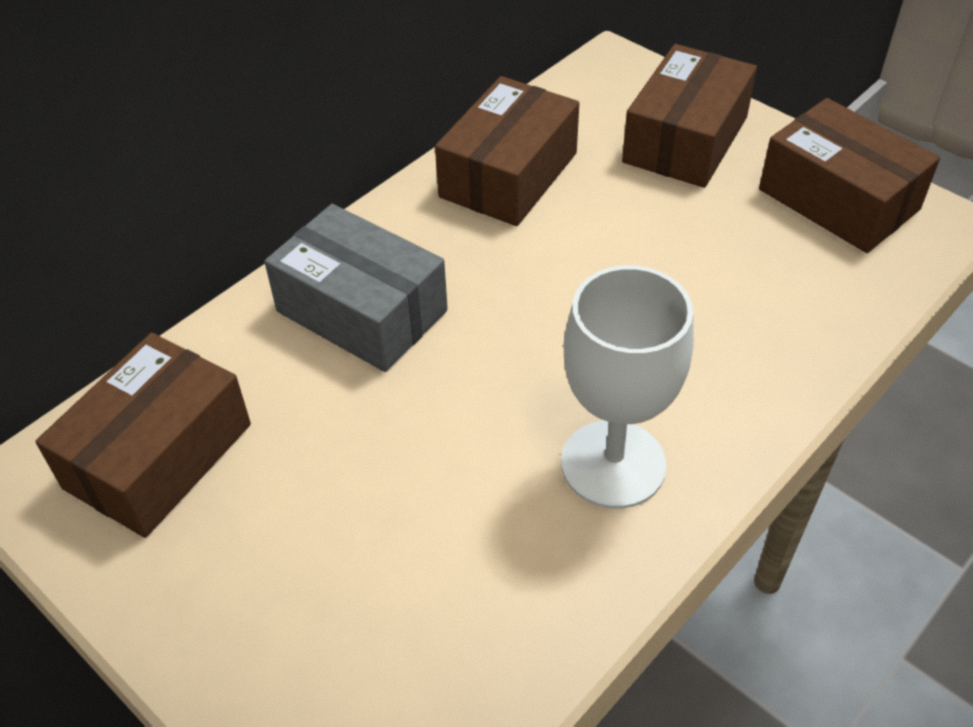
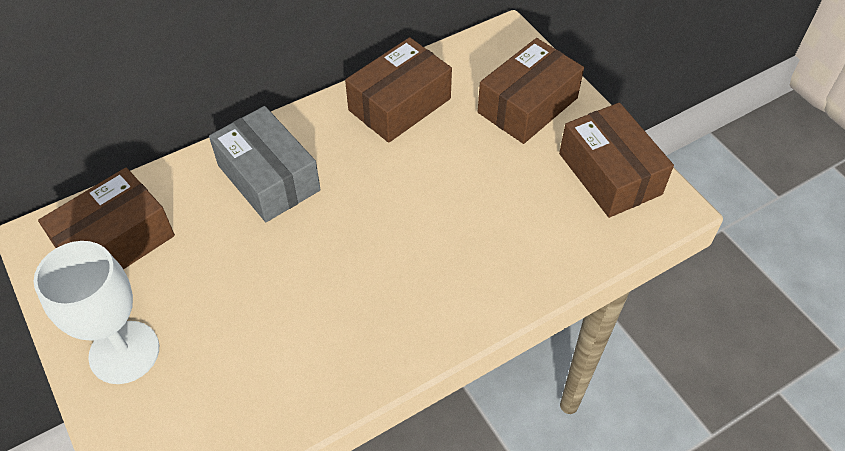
camera: 15 degrees right, 5 degrees up
(613, 464) = (376, 318): white goblet -> white goblet (124, 352)

